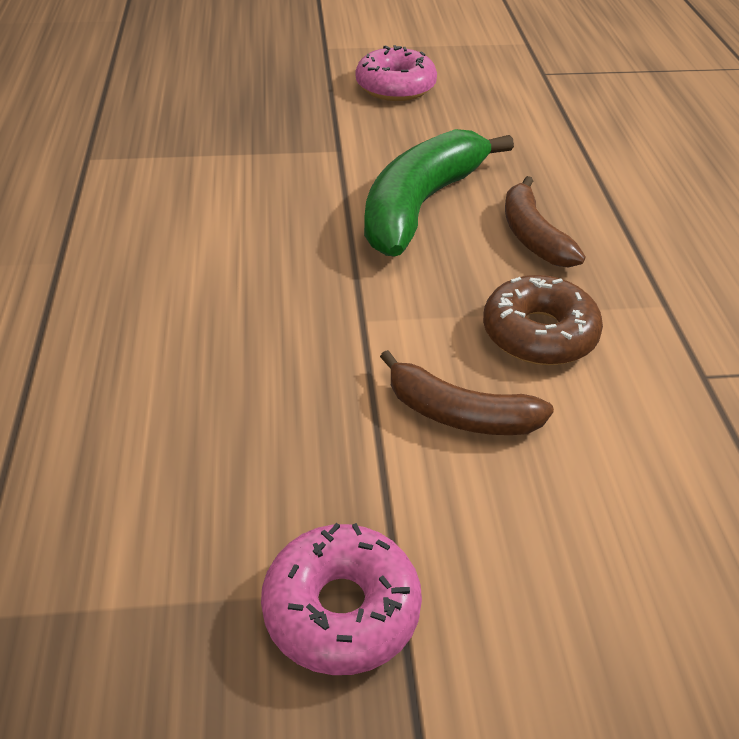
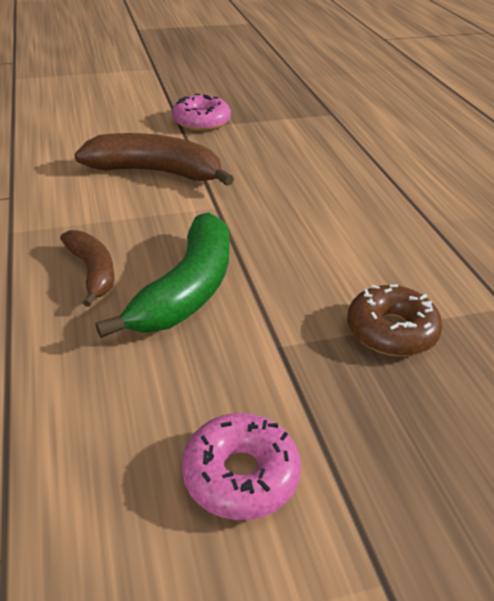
camera: 170 degrees right, 5 degrees down
(460, 414) = (156, 172): brown banana -> brown banana, size x1.68
(539, 334) = (105, 208): brown donut -> brown donut (391, 331)

